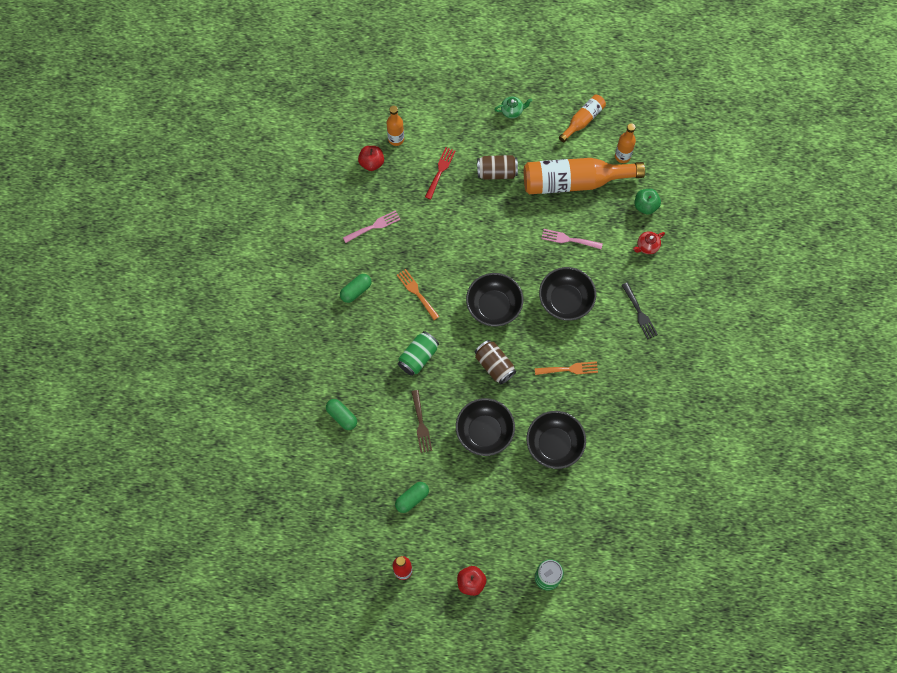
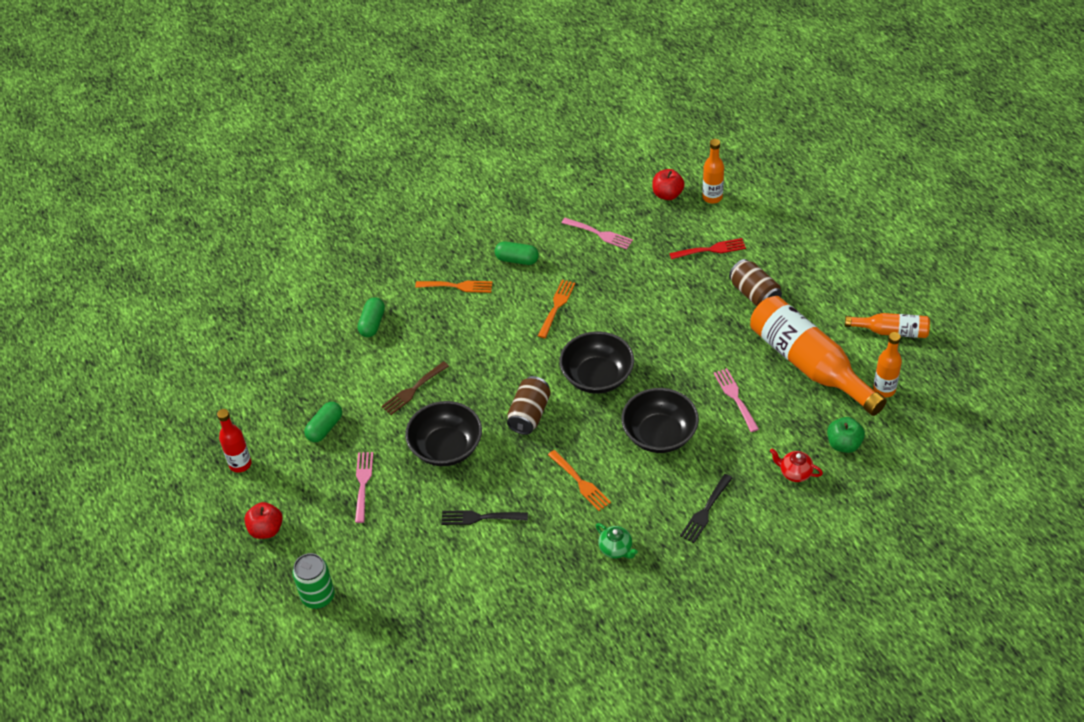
camera: 60 degrees right, 20 degrees down
(350, 342) = (458, 286): none -> orange fork
(412, 499) = (325, 428): green capsule -> green capsule turned 75 degrees counterclockwise
(418, 357) = (486, 347): green can -> none
(476, 500) = (363, 483): none -> pink fork
(512, 111) = (839, 267): green teapot -> green teapot (616, 549)
(554, 444) = (480, 517): black bowl -> black fork

